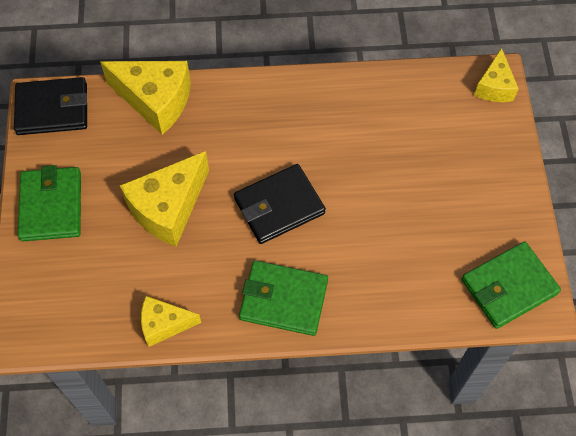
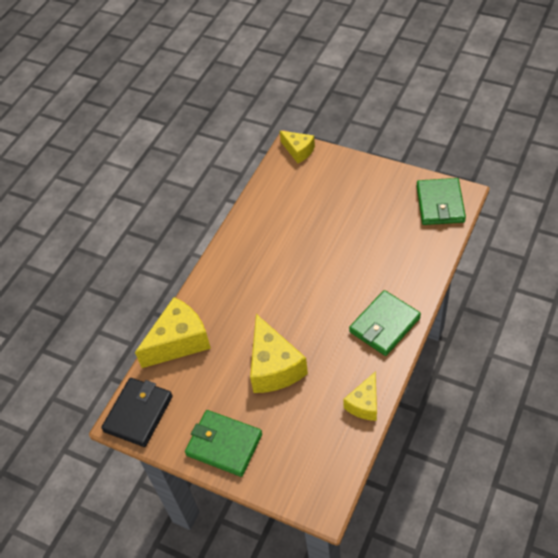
camera: 55 degrees left, 10 degrees down
(279, 206) = (313, 299): black wallet -> none

